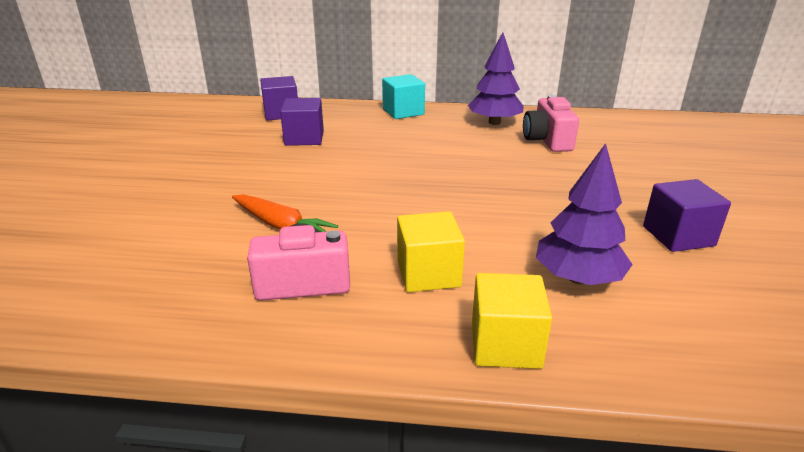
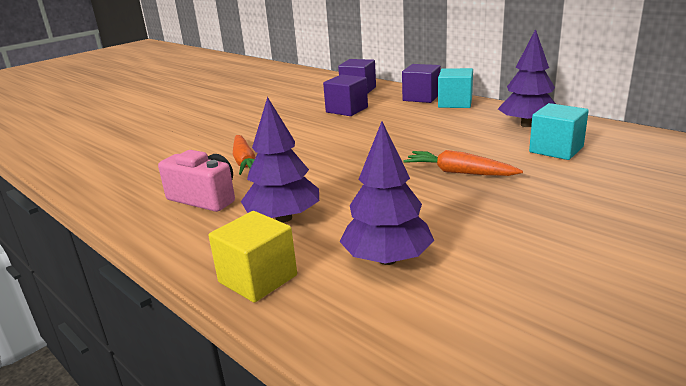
camera: 40 degrees right, 5 degrees down
(428, 273) = (284, 218): yellow cube -> purple tree
(509, 180) = (459, 172): none -> orange carrot
(547, 141) = (556, 149): pink camera -> turquoise cube
(678, 236) = (549, 262): purple cube -> purple cube (421, 97)

